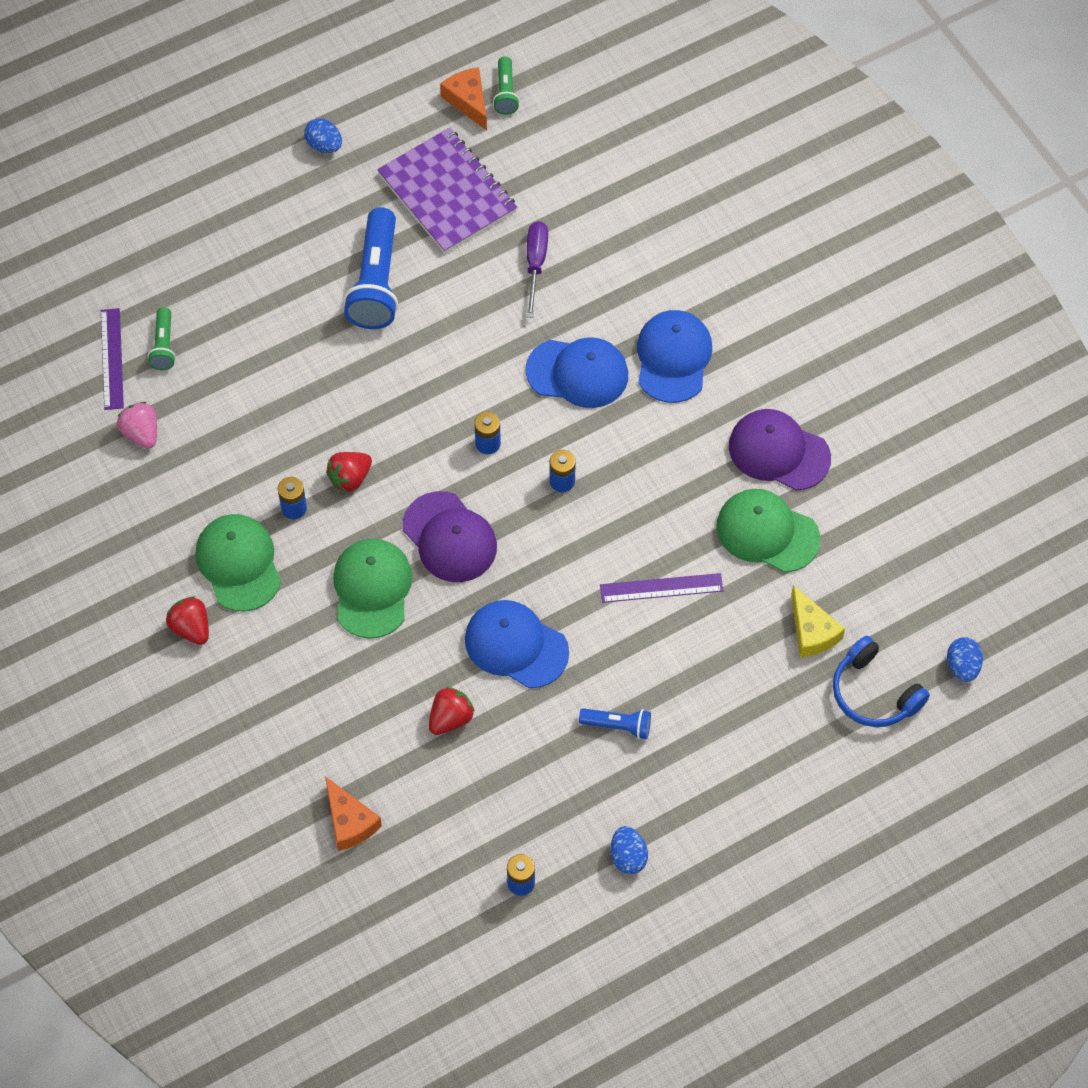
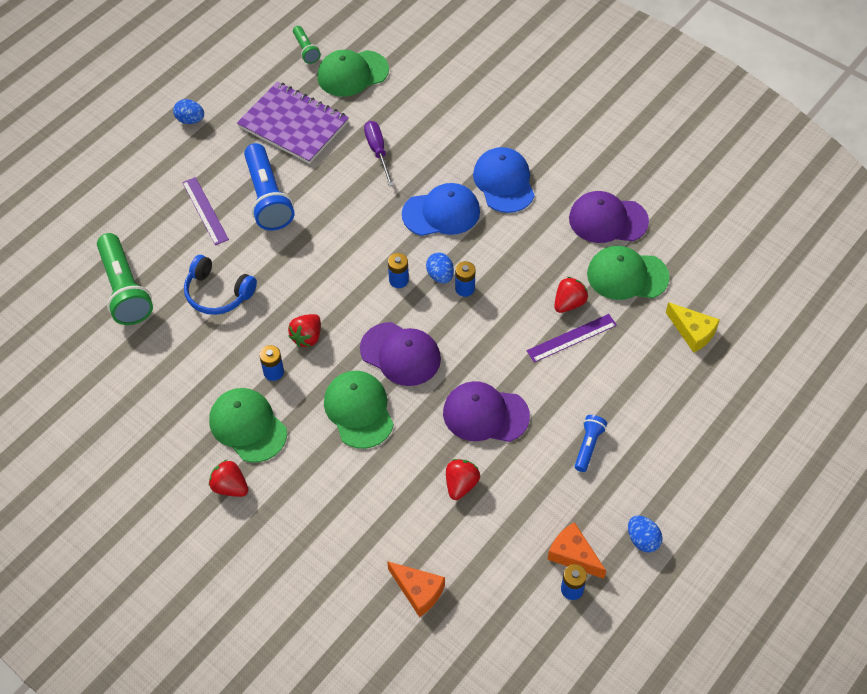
camera: 20 degrees left, 5 degrees down
(112, 359) = (88, 311): purple ruler -> purple ruler (205, 211)
(141, 433) = (132, 357): pink strawberry -> none
(164, 346) = (125, 289): green flashlight -> green flashlight, size x1.97
(468, 101) = (282, 63): orange cheese -> orange cheese (573, 555)
(516, 645) = (485, 414): blue cap -> purple cap
(550, 145) = (352, 74): none -> green cap
(618, 726) = (588, 446): blue flashlight -> blue flashlight turned 60 degrees counterclockwise
(679, 543) = (569, 303): none -> red strawberry
(873, 693) = (757, 359): blue headphones -> blue headphones (218, 293)
(962, 666) = (808, 320): blue egg -> blue egg (440, 276)

